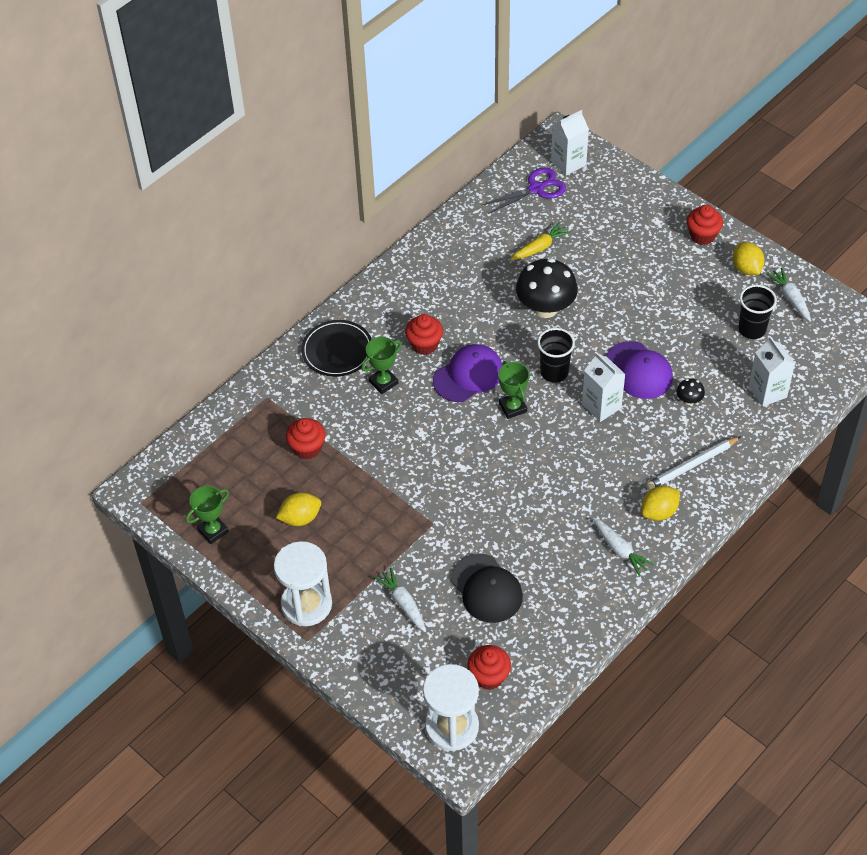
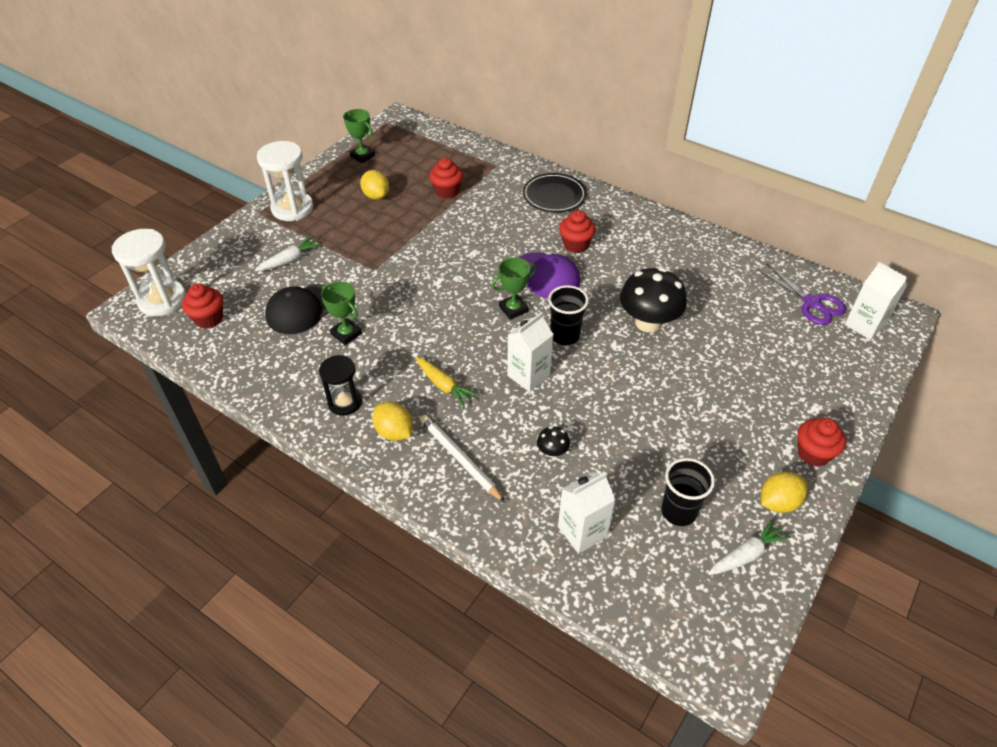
camera: 80 degrees right, 5 degrees down
(383, 382) = (525, 225): green trophy -> green trophy (346, 334)
(540, 247) = (730, 312): yellow carrot -> yellow carrot (444, 386)
(620, 550) = (345, 402): white carrot -> black hourglass
(638, 370) = (584, 404): purple cap -> none

